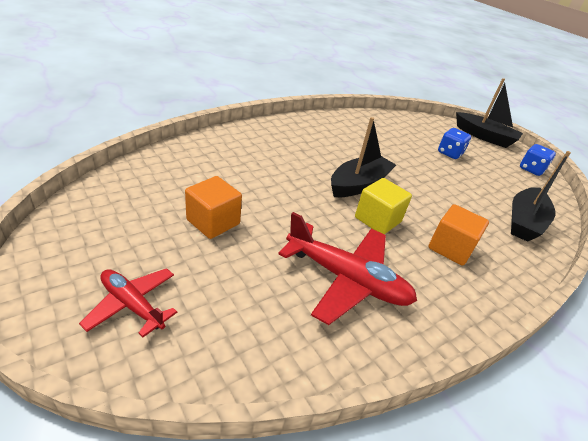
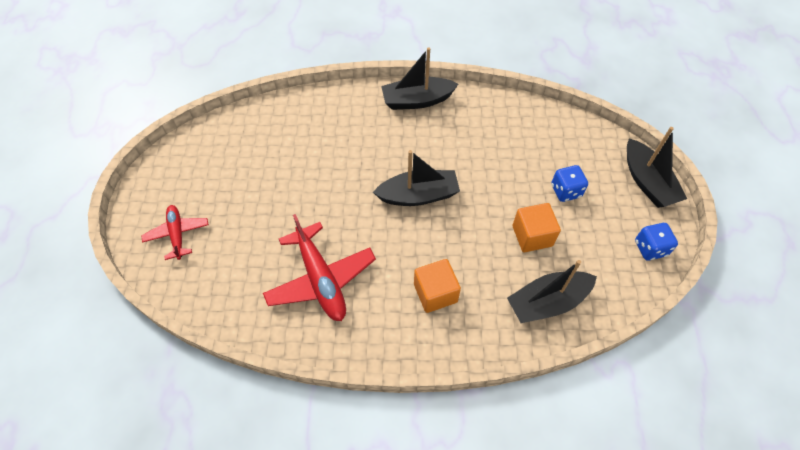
camera: 40 degrees right, 20 degrees up
(213, 222) = (267, 189): orange cube -> orange cube (532, 236)
(290, 126) = (417, 100): none -> black boat
(377, 220) = (398, 239): yellow cube -> none

